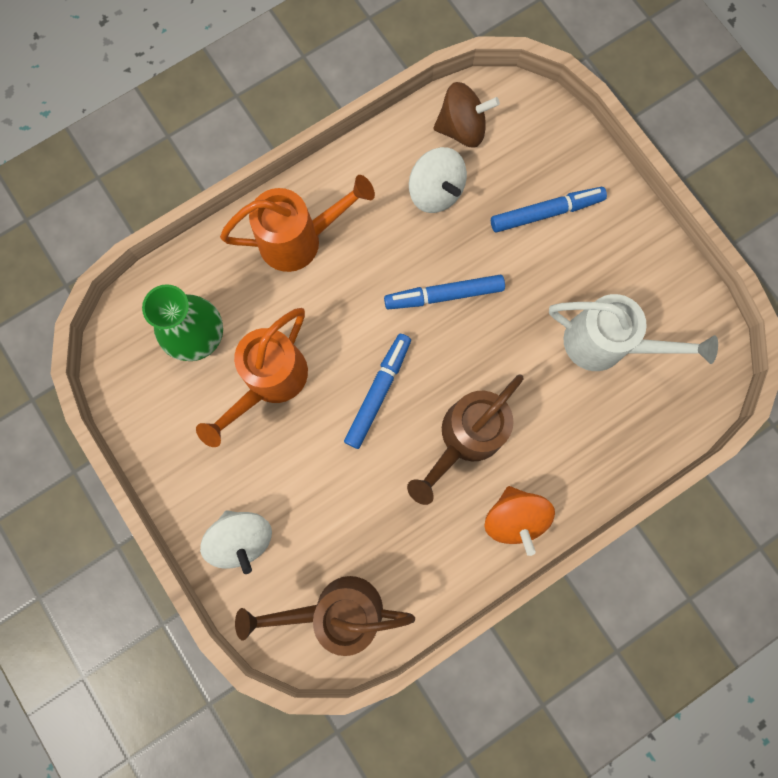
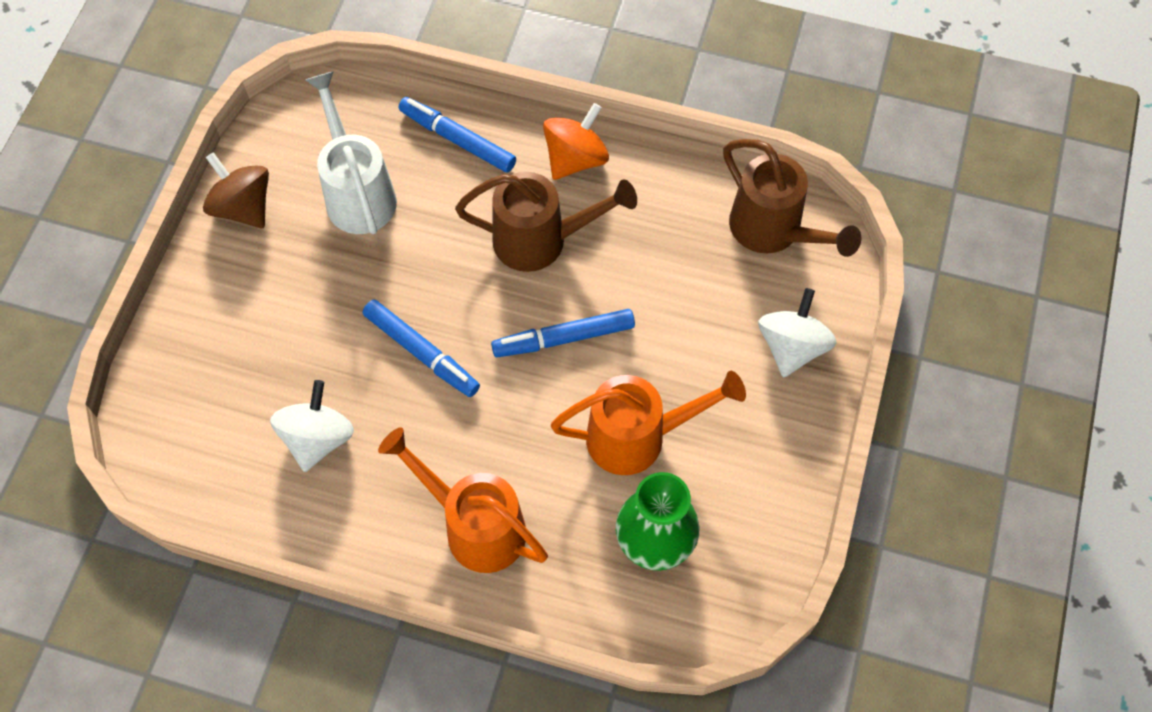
camera: 130 degrees left, 15 degrees down
(462, 129) = (224, 466): brown spinning top -> brown spinning top (243, 207)
(546, 213) = (261, 326): blue marker -> blue marker (457, 139)

